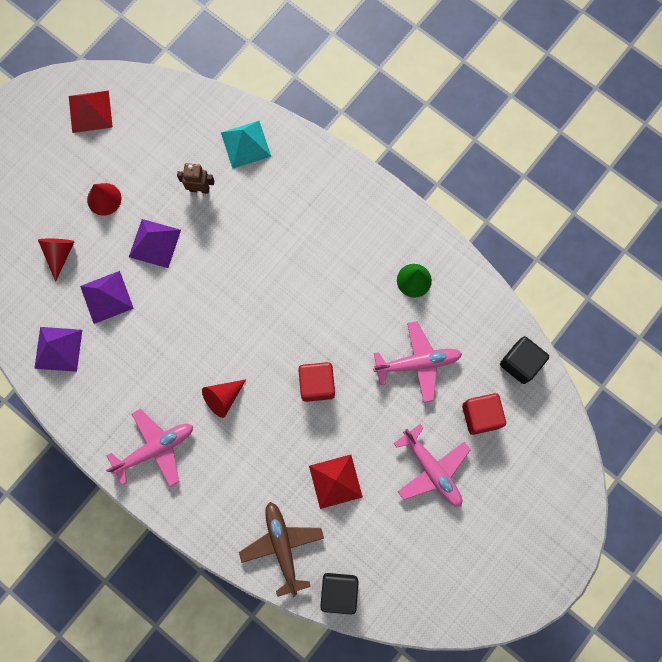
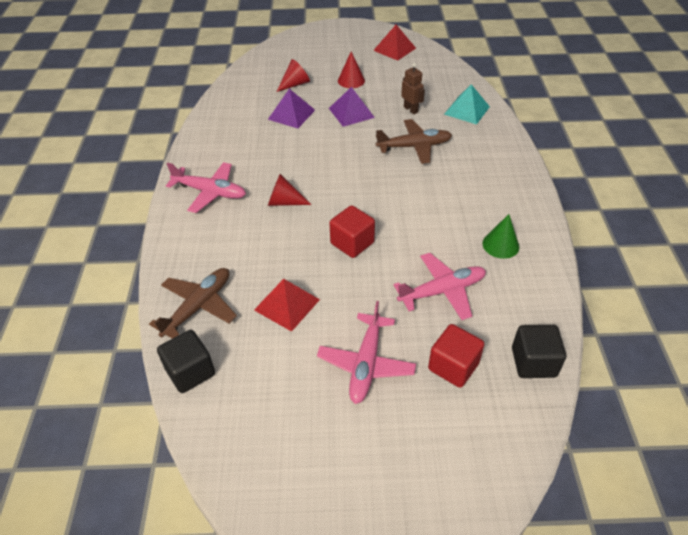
camera: 50 degrees right, 30 degrees down
(58, 349) = (234, 115): purple pyramid -> none
(252, 234) = (414, 147): none -> brown plane
(418, 363) = (442, 291): pink plane -> pink plane turned 60 degrees counterclockwise

